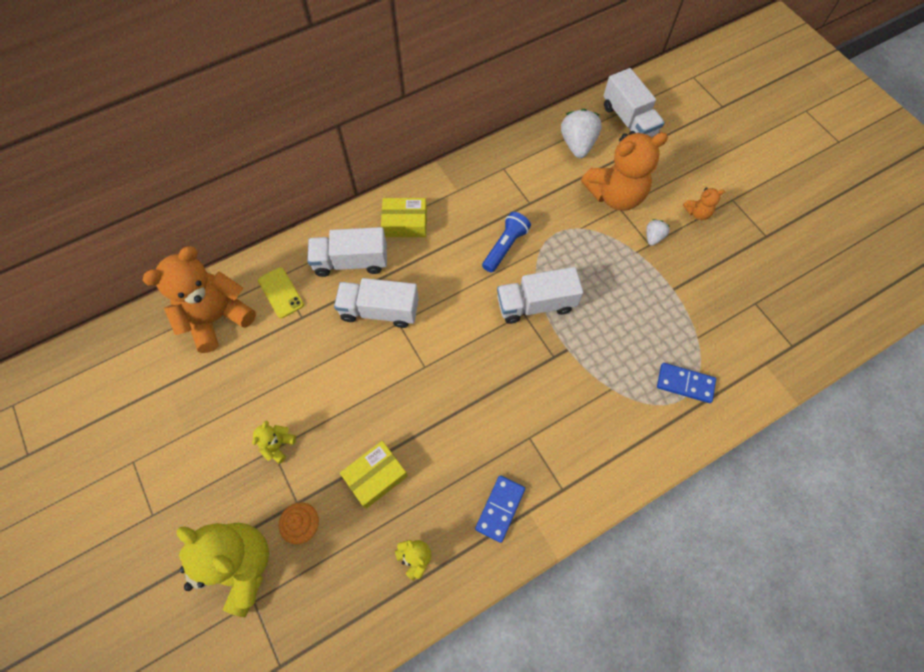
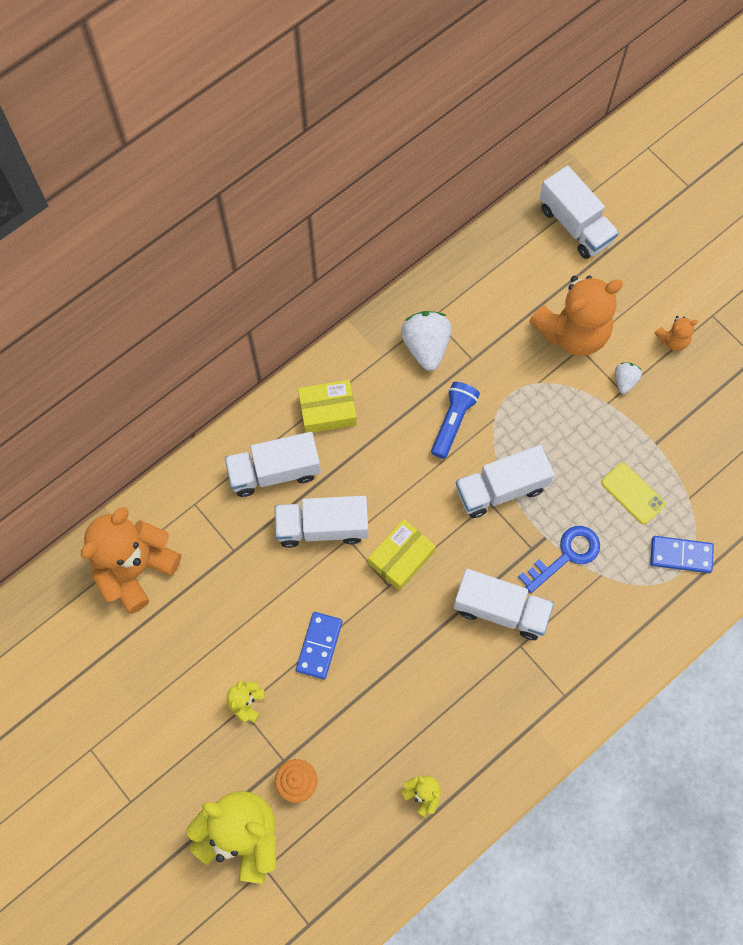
camera: 10 degrees left, 5 degrees up
(281, 292) = (201, 524): yellow phone -> yellow phone (632, 493)
(375, 476) = (361, 717): yellow box -> yellow box (401, 557)
(500, 508) = (502, 728): blue domino -> blue domino (319, 646)
(518, 403) = (500, 609): none -> white truck
(577, 144) = (517, 269): white strawberry -> white strawberry (426, 346)
(583, 367) = (566, 555): none -> blue key

